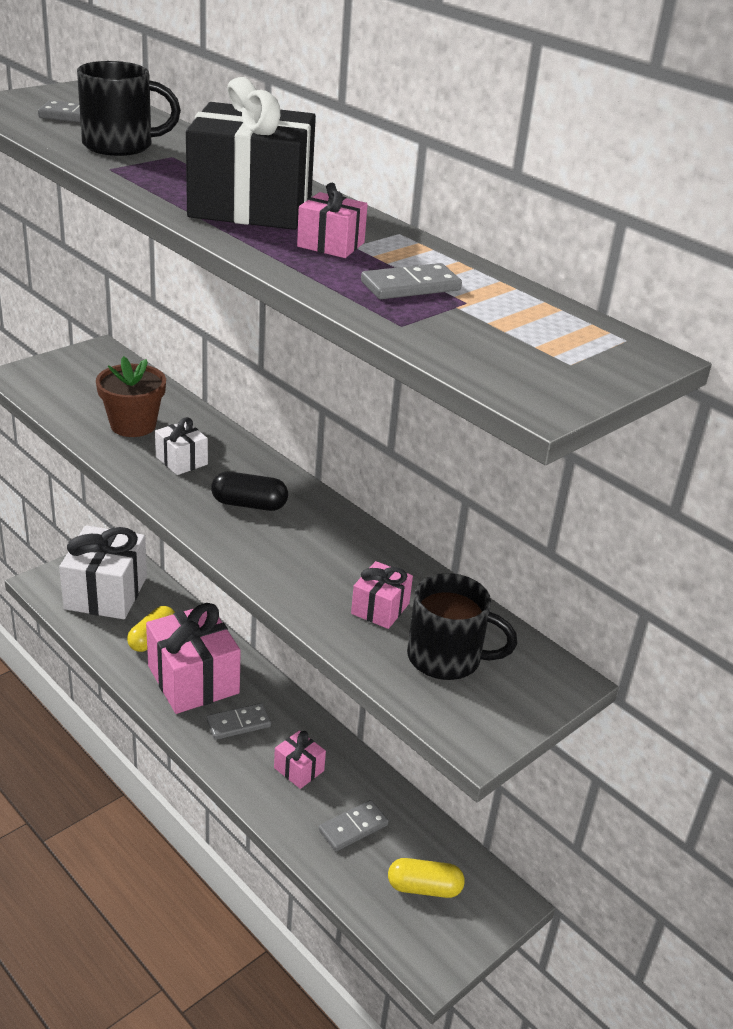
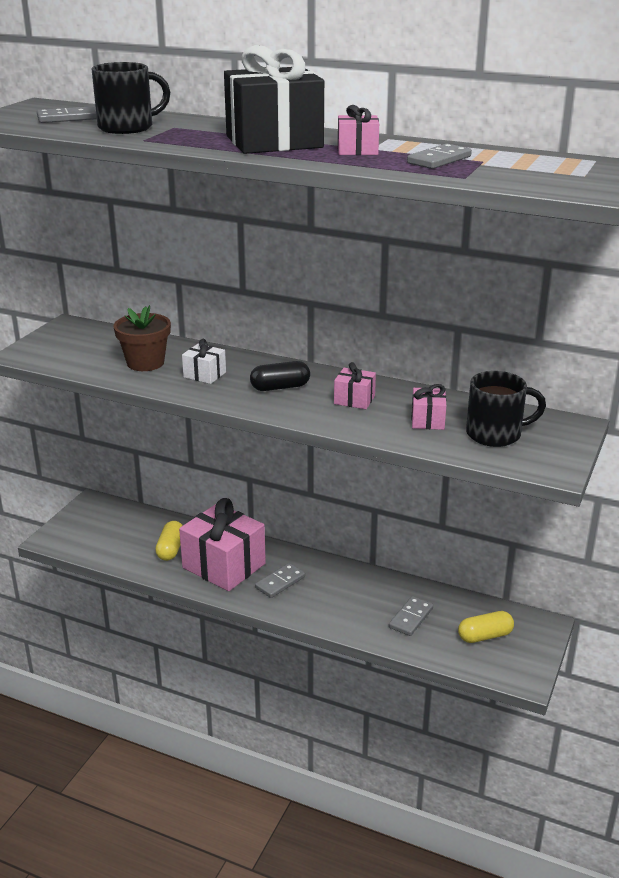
camera: 20 degrees left, 5 degrees down
(106, 593) = (109, 531): white gift -> none
(299, 769) = (345, 596): pink gift -> pink gift (354, 400)

